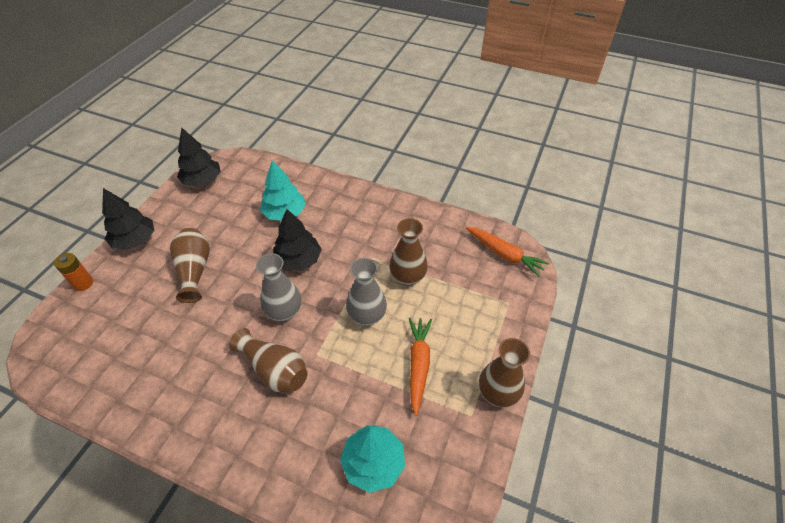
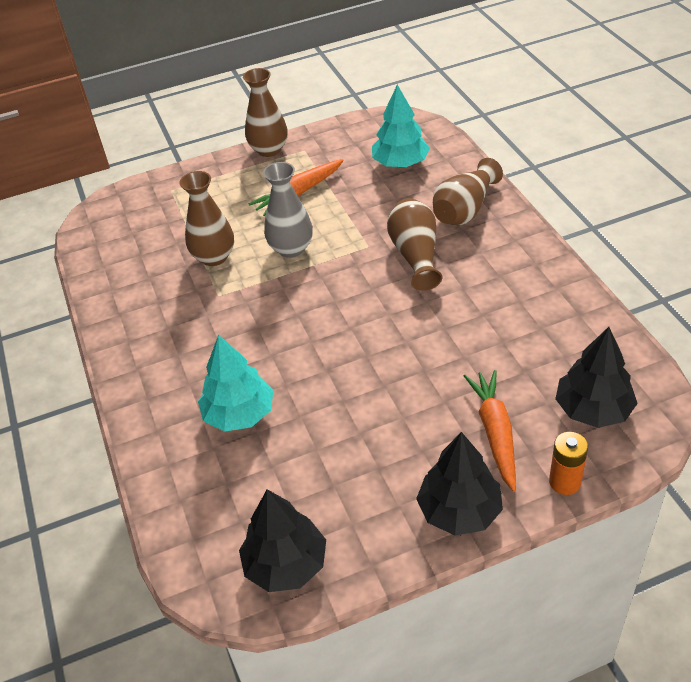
camera: 130 degrees left, 5 degrees down
(194, 270) = (413, 405): brown vase -> brown vase (465, 209)
(284, 311) = (359, 297): grey vase -> none
(298, 260) = (291, 341): black tree -> black tree (593, 409)
(504, 254) = (110, 223): orange carrot -> orange carrot (495, 432)

